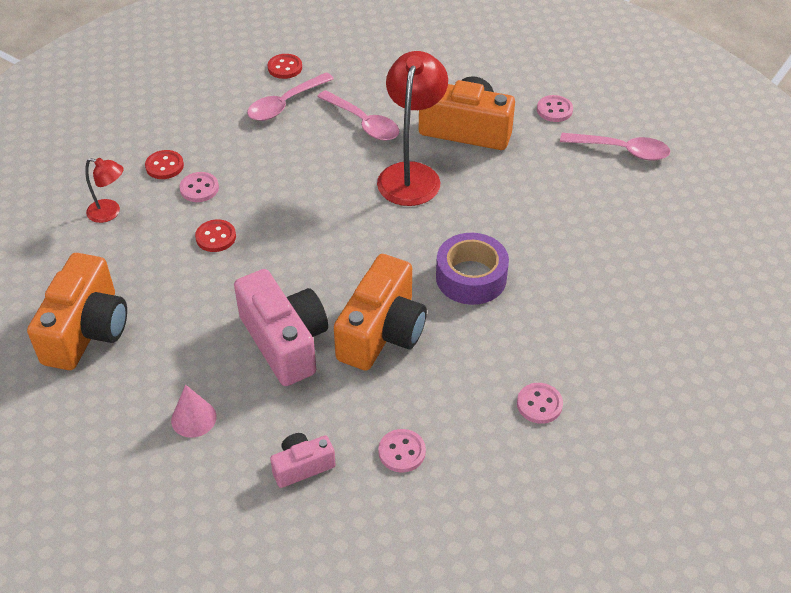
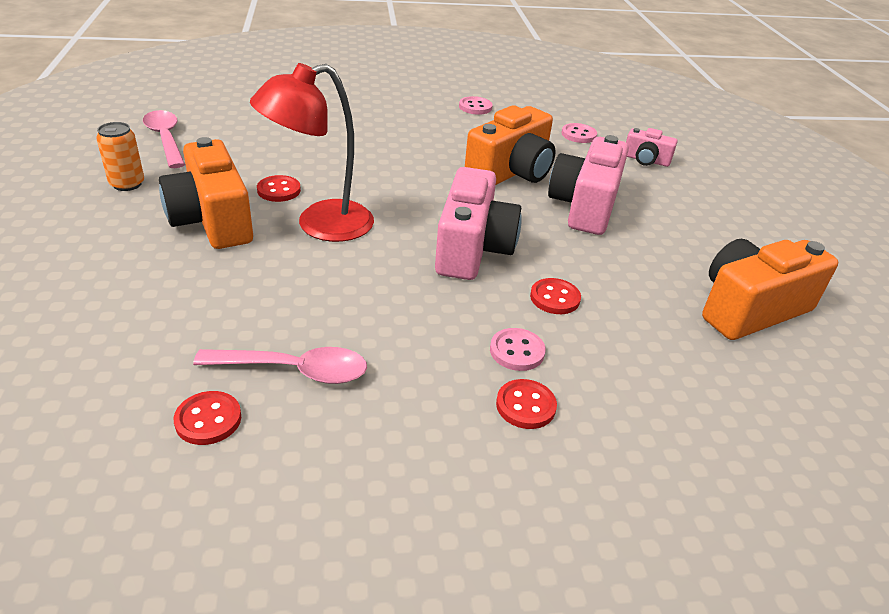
camera: 135 degrees left, 10 degrees down
(110, 213) = (643, 398): red lamp -> none
(193, 418) = (698, 212): pink cone -> none
(306, 233) = (472, 248): none -> pink camera
(363, 123) = (268, 289): pink spoon -> none
(382, 332) = (511, 172): orange camera -> orange camera turned 150 degrees clockwise
(471, 277) = (407, 157): purple tape -> none
(480, 176) = (279, 190): none -> red button
(554, 110) = (127, 184): pink button -> orange can

